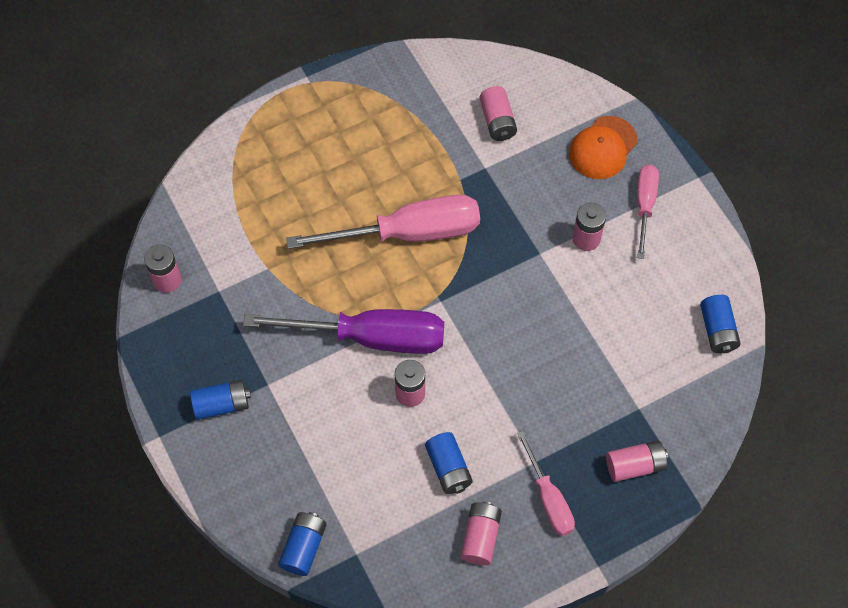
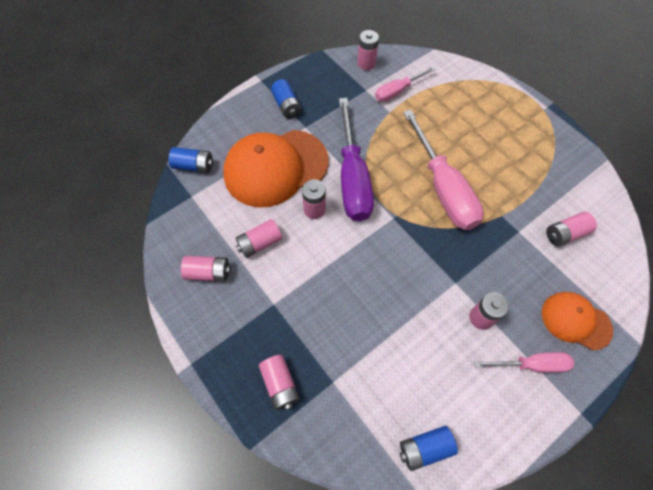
camera: 80 degrees right, 0 degrees up
(332, 434) = (275, 168): none -> orange cap
(448, 468) = (260, 243): blue battery -> pink battery
(549, 498) = (243, 318): pink screwdriver -> pink screwdriver (398, 91)

